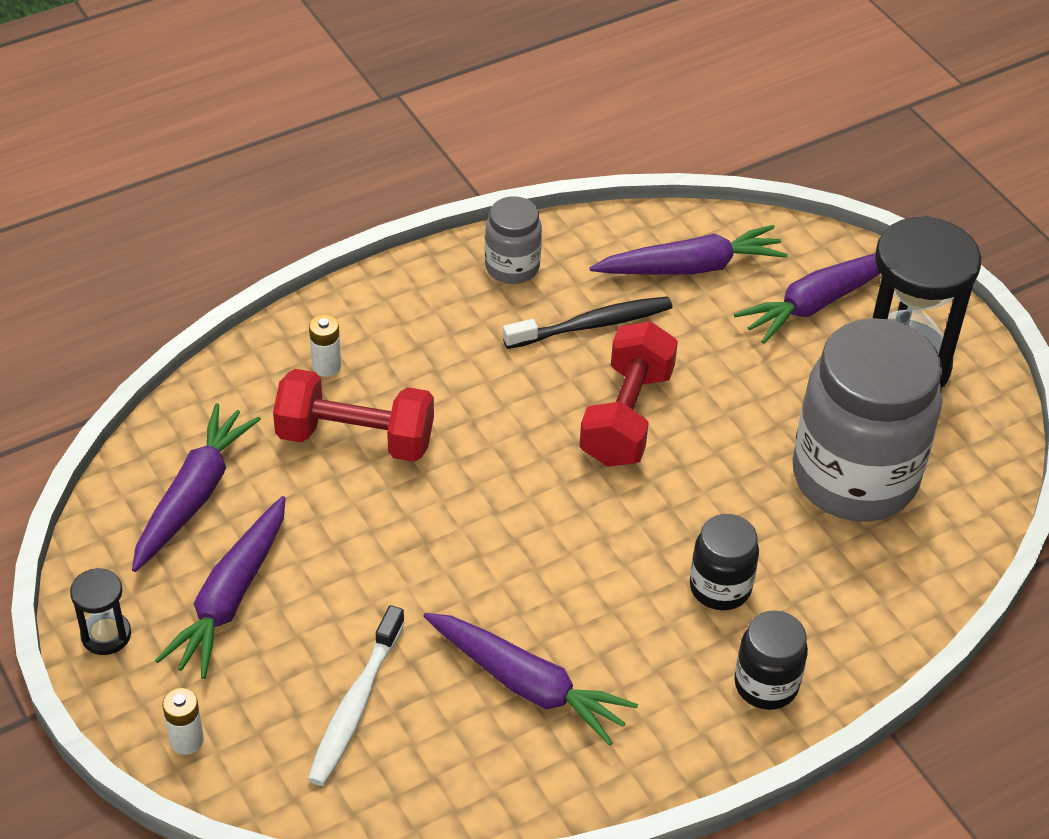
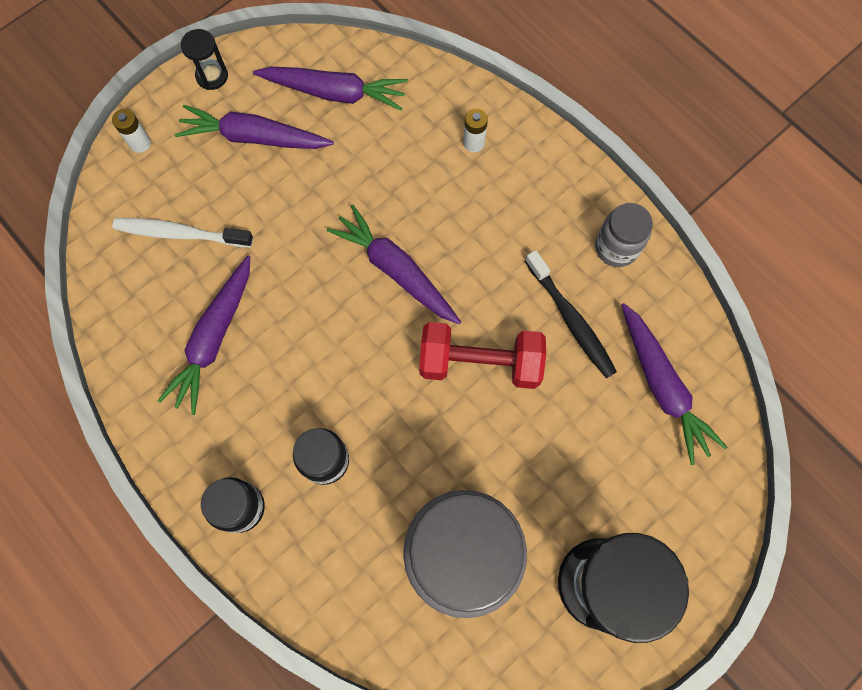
camera: 80 degrees right, 25 degrees up
(355, 438) = (410, 178): red dumbbell -> none
(818, 303) = (654, 501): purple carrot -> purple carrot (396, 270)

